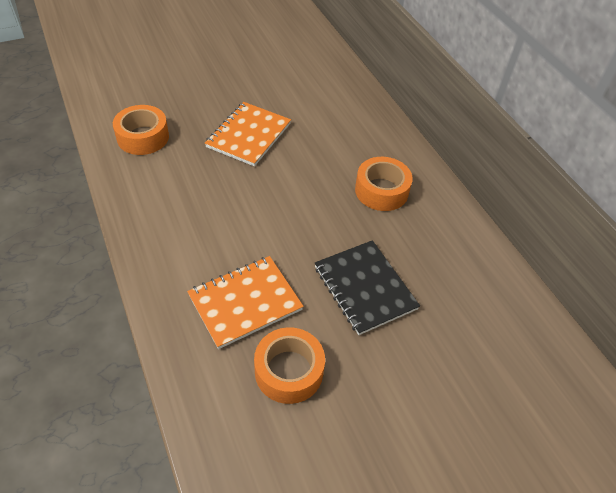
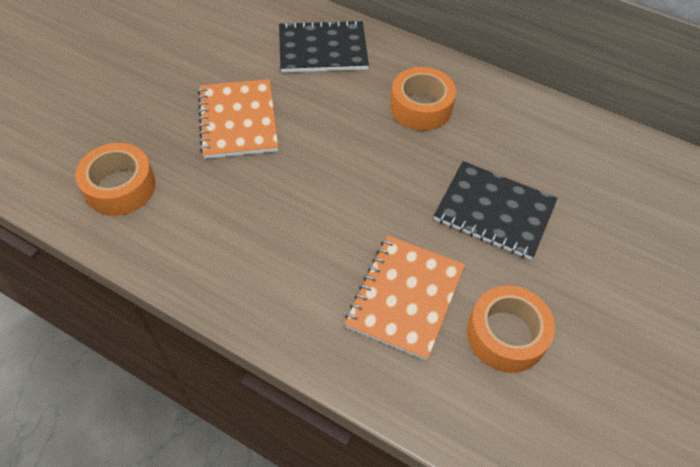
camera: 35 degrees left, 5 degrees up
(349, 119) = (322, 49): none -> black notebook

